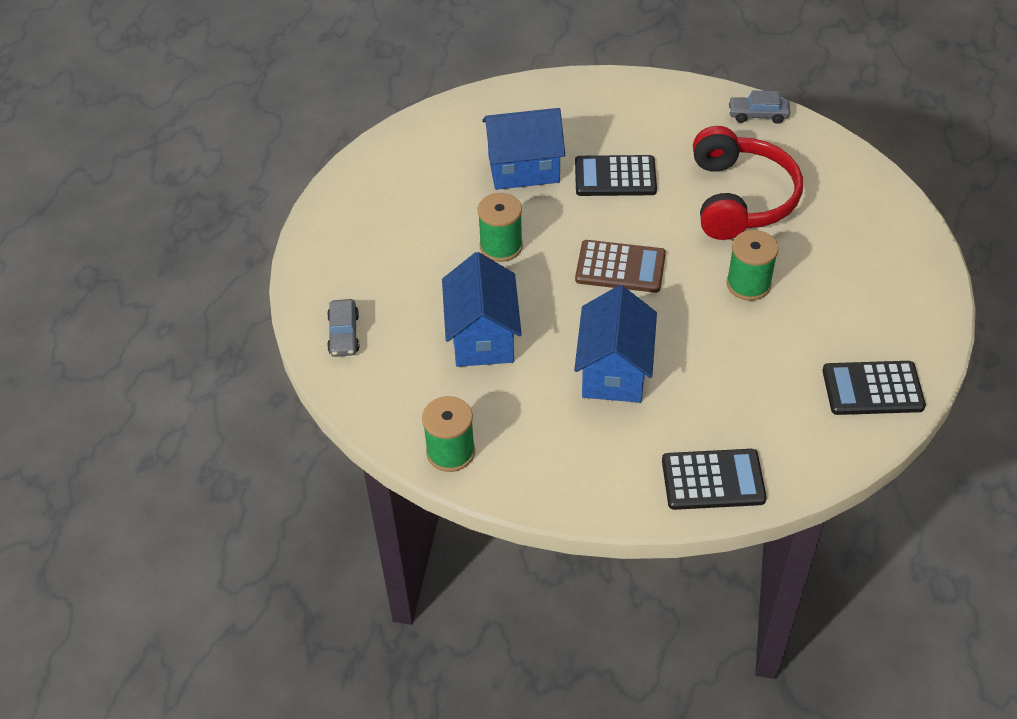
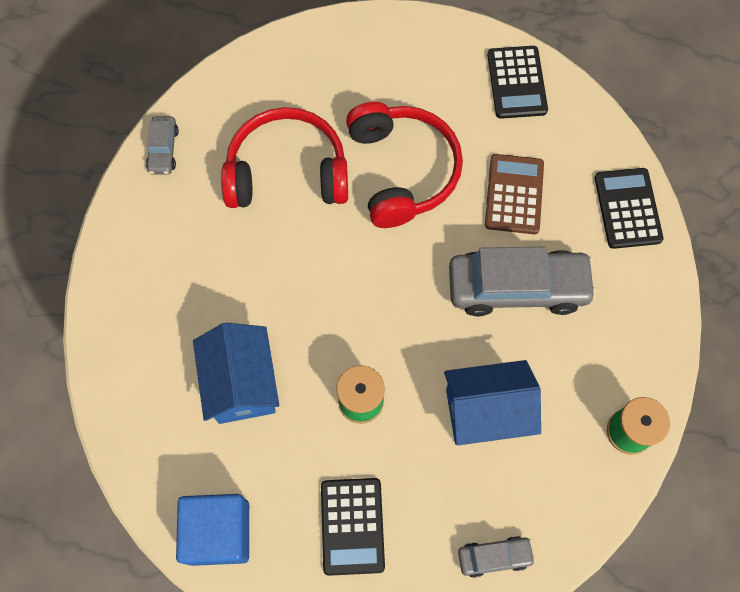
camera: 95 degrees left, 20 degrees up
(395, 156) = (219, 532): none -> blue cube
(614, 371) = (517, 288): blue house -> grey car
(615, 177) = (255, 289): black calculator -> black calculator (352, 526)
(620, 267) = (386, 283): brown calculator -> brown calculator (514, 194)
(748, 284) = (402, 170): green spool -> red headphones

